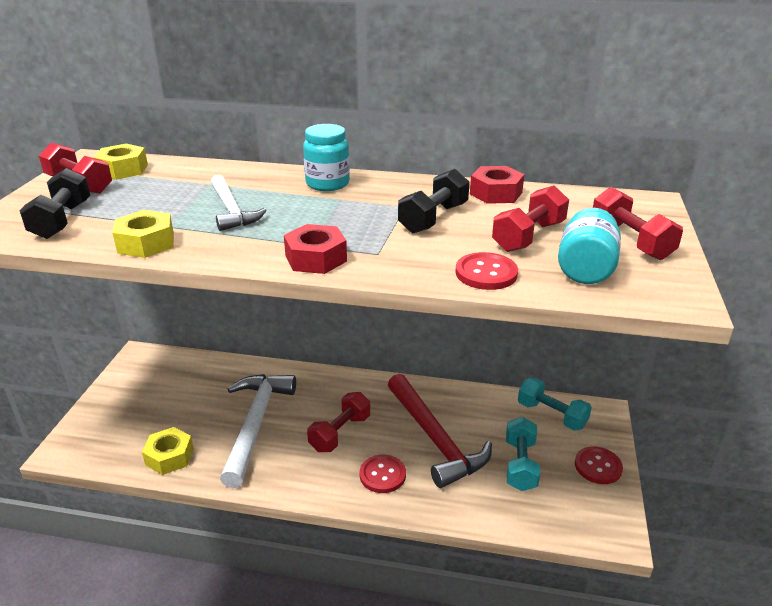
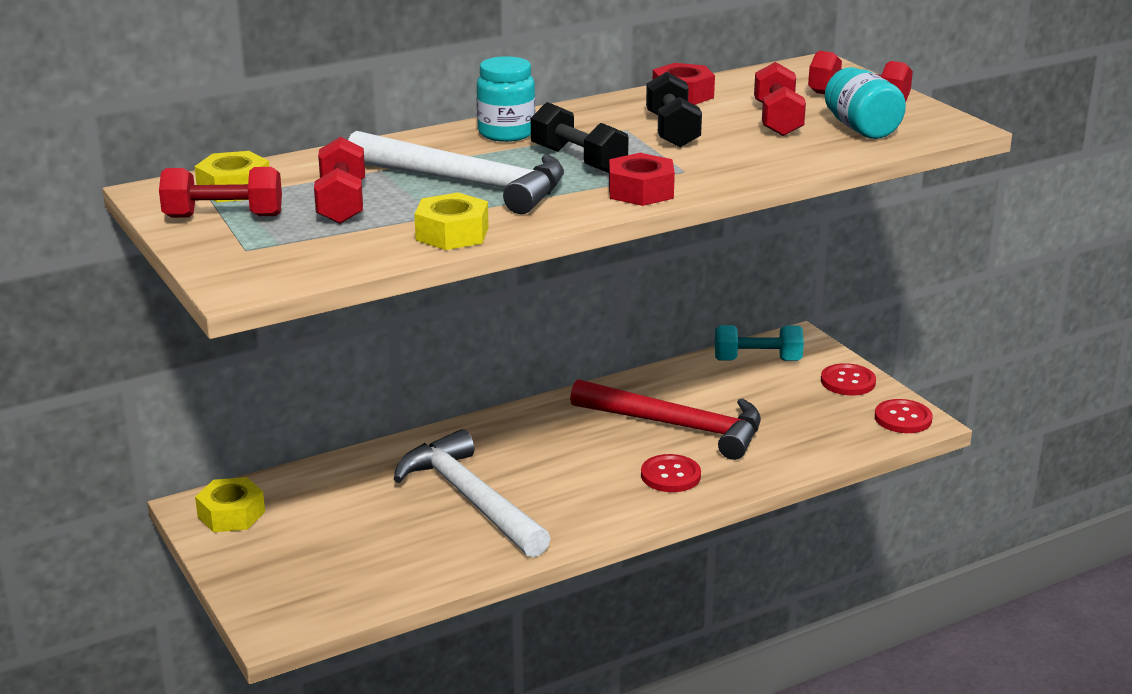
camera: 40 degrees left, 5 degrees down
(62, 220) = (304, 248): black dumbbell -> black dumbbell (578, 160)
(169, 456) = (420, 568): yellow nut -> yellow nut (231, 514)
(231, 210) = (467, 183): white hammer -> white hammer, size x1.68
(340, 433) = (576, 464): red dumbbell -> red dumbbell (342, 203)
(486, 273) = (797, 155): red button -> red button (903, 418)
(520, 465) = (782, 410): turquoise dumbbell -> none

